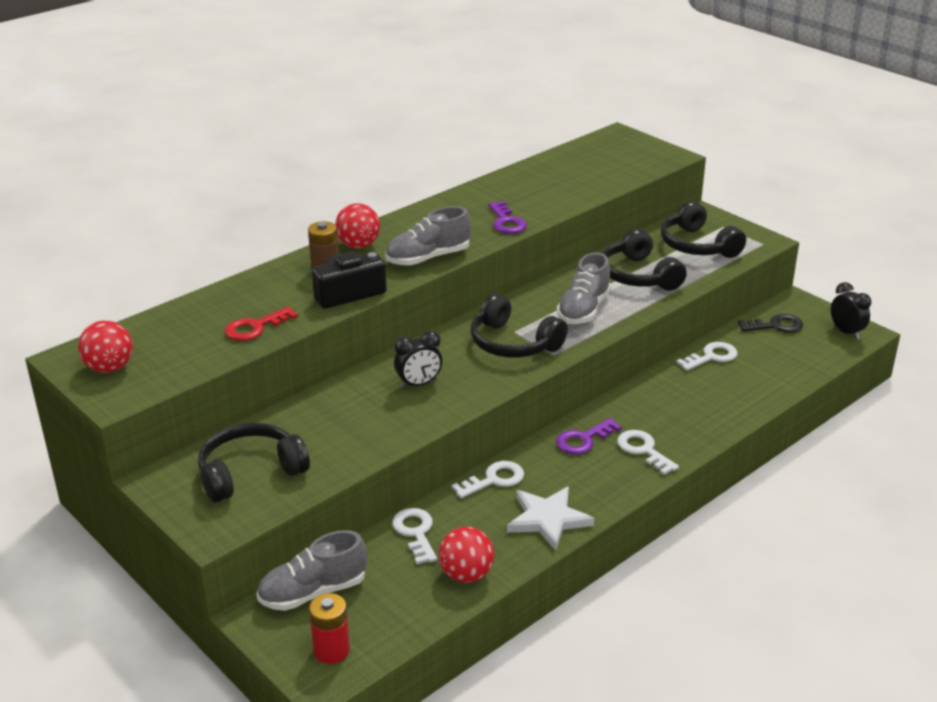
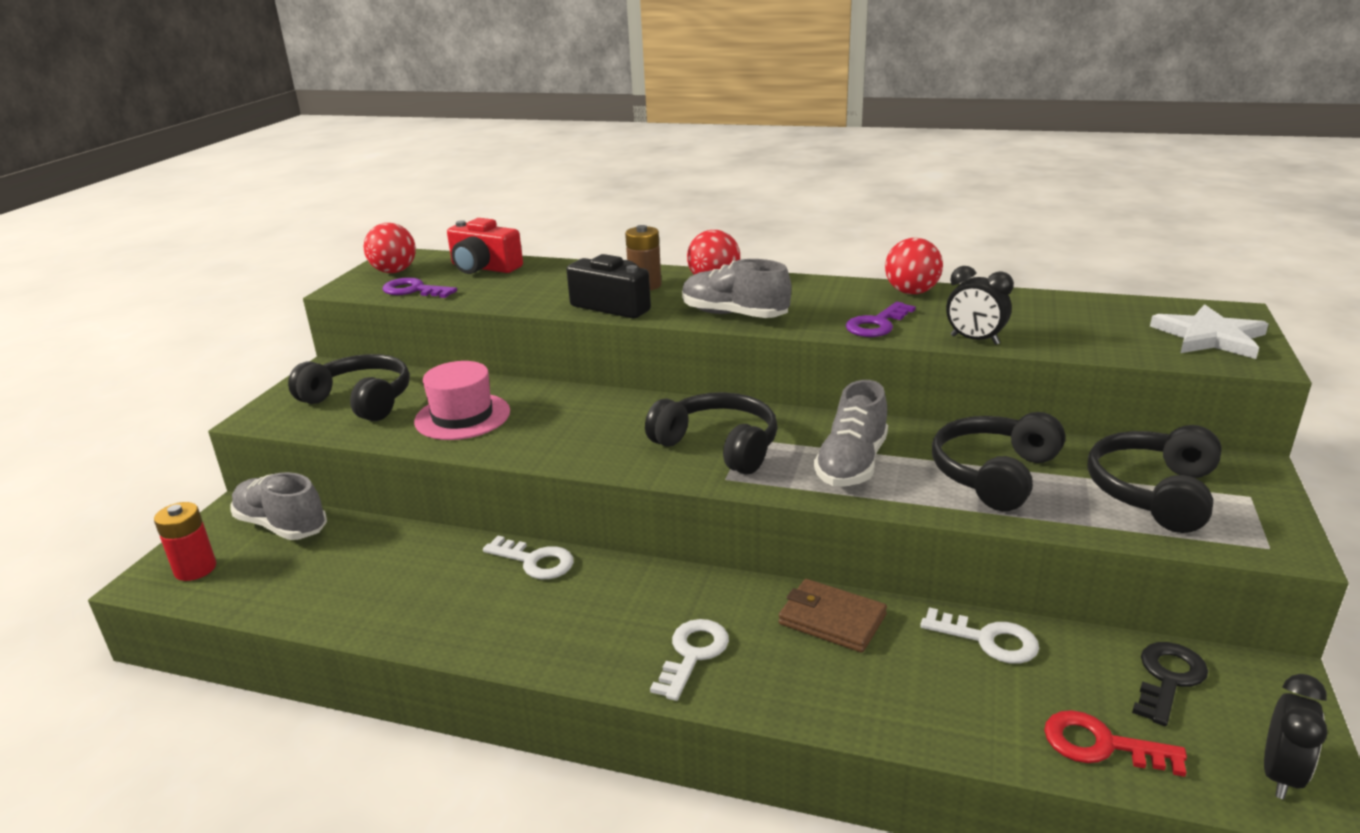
camera: 60 degrees right, 5 degrees down
(174, 324) = (484, 268): none -> red camera
(255, 327) = (509, 293): red key -> red key (1101, 745)
(345, 429) = (462, 416): none -> pink hat
(415, 532) = (406, 547): white key -> none
(419, 384) = (578, 423): black clock -> black clock (974, 340)
(466, 574) = (350, 606): red ball -> red ball (911, 292)
(513, 343) = (718, 446): black headphones -> black headphones turned 120 degrees clockwise
(548, 519) = (486, 627): white star -> white star (1209, 337)
(583, 310) = (852, 464): grey shoe -> grey shoe turned 60 degrees counterclockwise
(583, 440) = (669, 596): purple key -> purple key (414, 290)
(655, 394) = (832, 619): none -> brown wallet
(776, 326) = (1168, 679): black key -> black key turned 105 degrees counterclockwise

